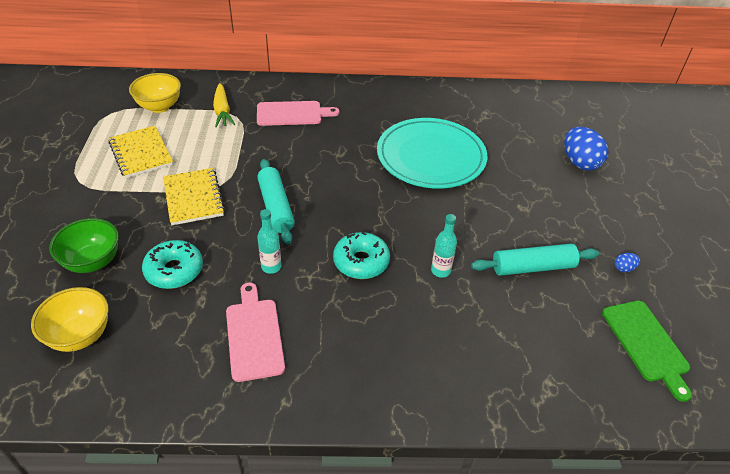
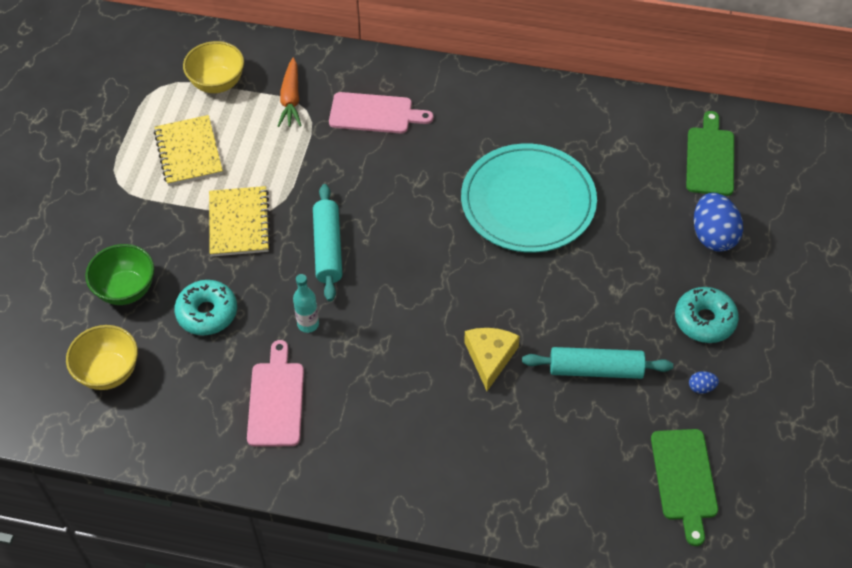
camera: 15 degrees right, 10 degrees up
(222, 111) = (291, 99): yellow carrot -> orange carrot
(361, 262) = (406, 333): turquoise donut -> turquoise donut (704, 320)
(440, 271) = (490, 357): turquoise bottle -> yellow cheese
(553, 116) = (710, 158): none -> green cutting board

